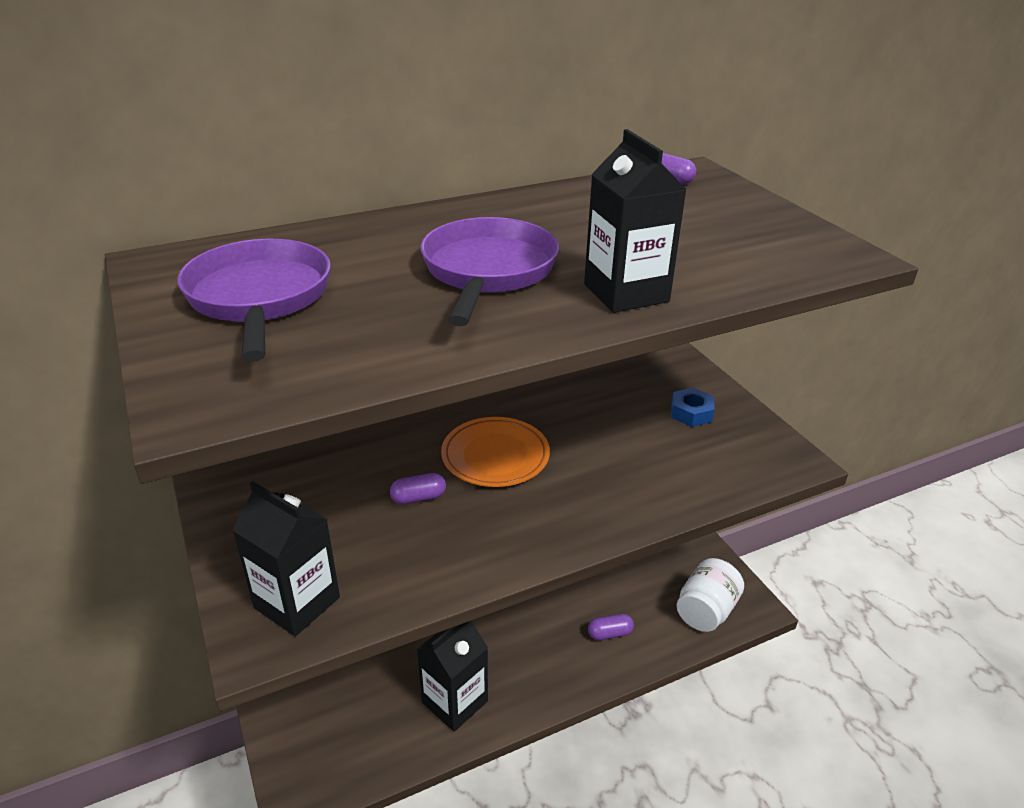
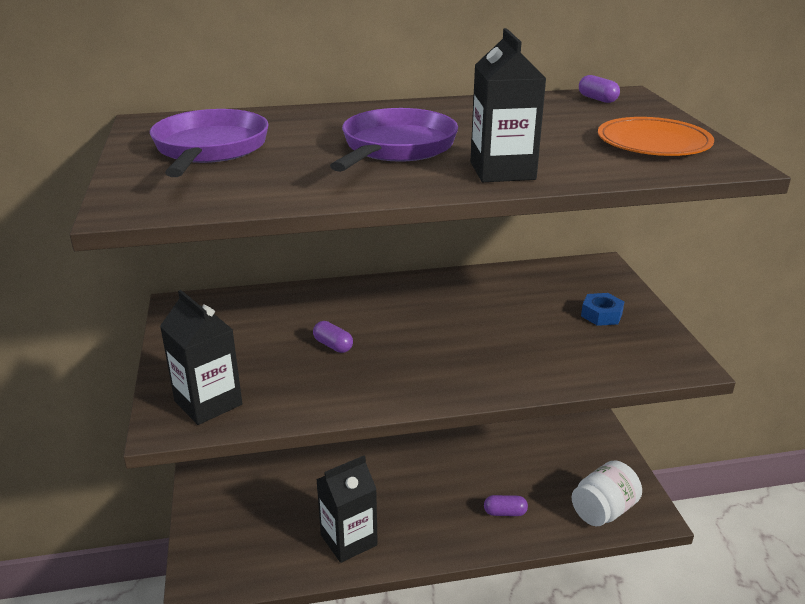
camera: 15 degrees right, 5 degrees down
(418, 498) = (333, 345): purple capsule -> purple capsule turned 45 degrees clockwise
(495, 456) = (410, 324): orange plate -> orange plate (653, 143)

